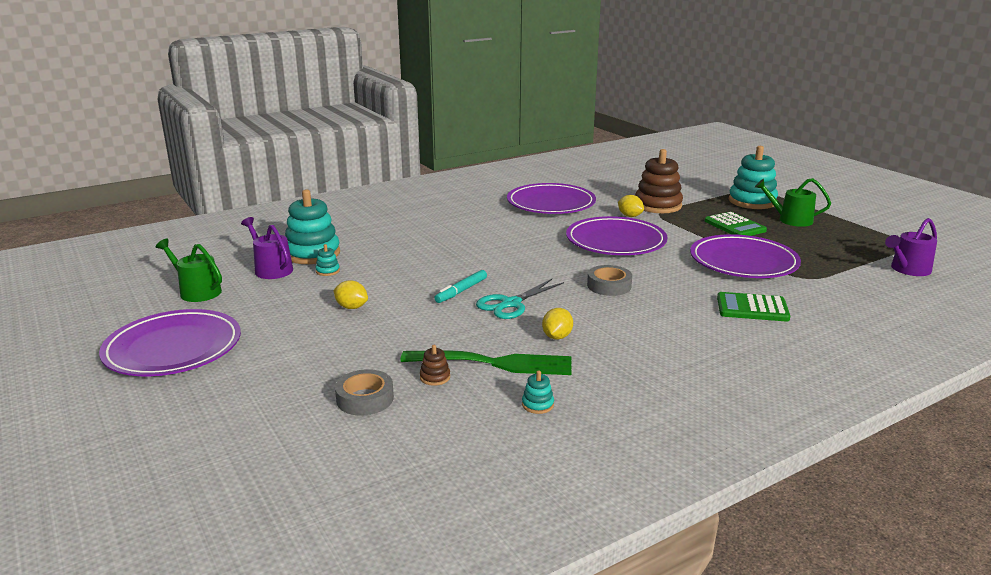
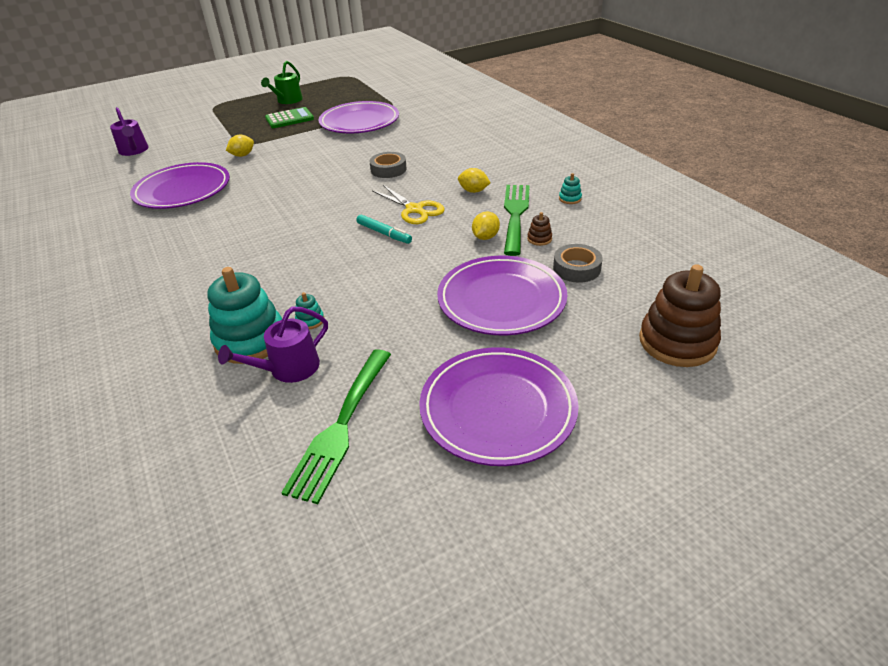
camera: 85 degrees left, 15 degrees up
(197, 291) = (341, 427): green watering can -> green fork
(351, 307) = (408, 293): yellow lemon -> yellow lemon (485, 237)
(510, 304) = (414, 210): turquoise scissors -> yellow scissors
(615, 241) = (299, 163): purple plate -> purple plate (501, 300)
(658, 205) = (224, 143): brown stacking toy -> brown stacking toy (677, 342)
(752, 201) = (240, 108): turquoise stacking toy -> none
(752, 308) = (435, 126): green calculator -> none
(908, 269) = (387, 81): purple watering can -> purple watering can (134, 151)

